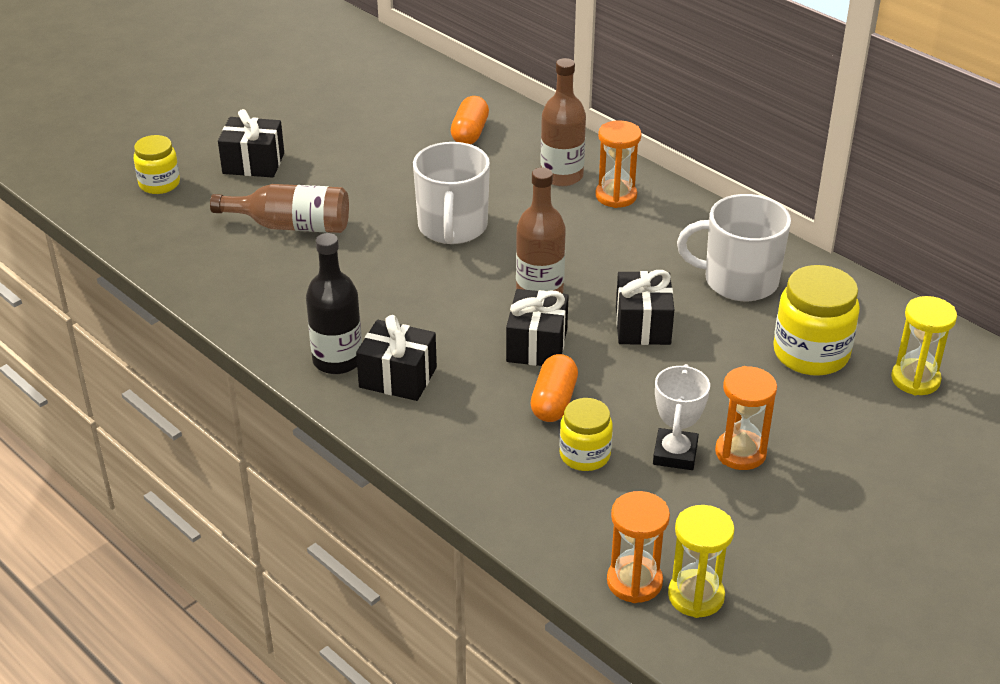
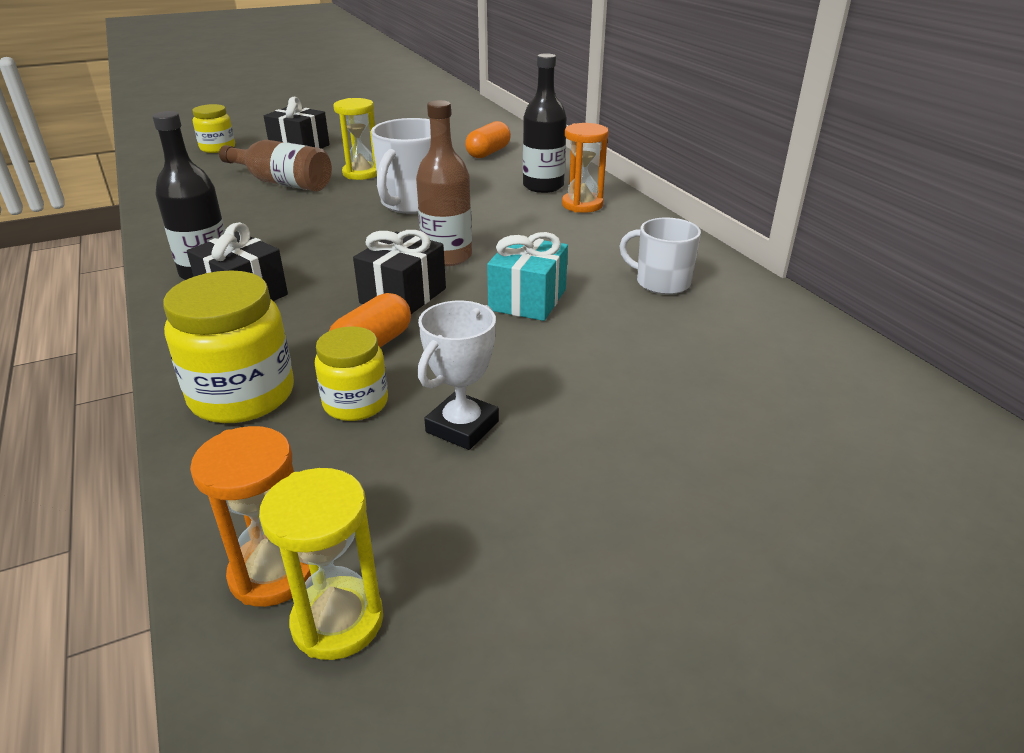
camera: 20 degrees right, 5 degrees down
(561, 176) = (543, 186): brown bottle -> black bottle
(643, 325) = (527, 300): black gift -> turquoise gift
(739, 281) = (661, 282): white mug -> white mug, size x0.65
(740, 453) = (545, 445): orange hourglass -> none
(811, 353) = (706, 360): yellow jar -> yellow jar (242, 395)
(915, 379) = (834, 414): yellow hourglass -> yellow hourglass (361, 173)

